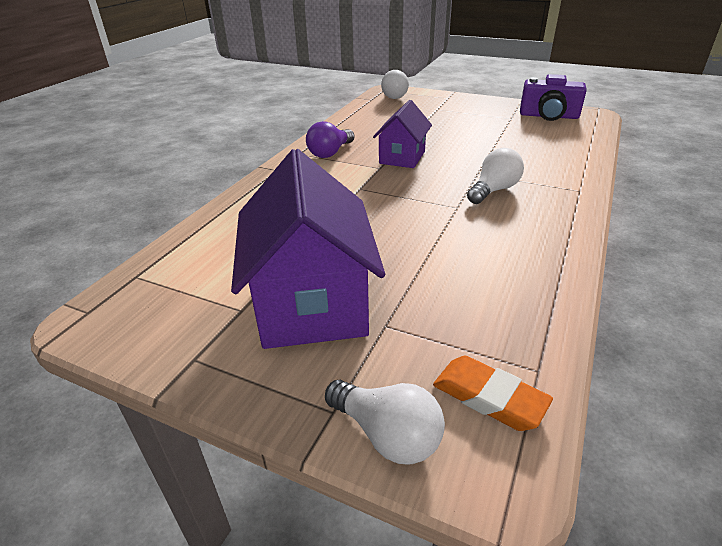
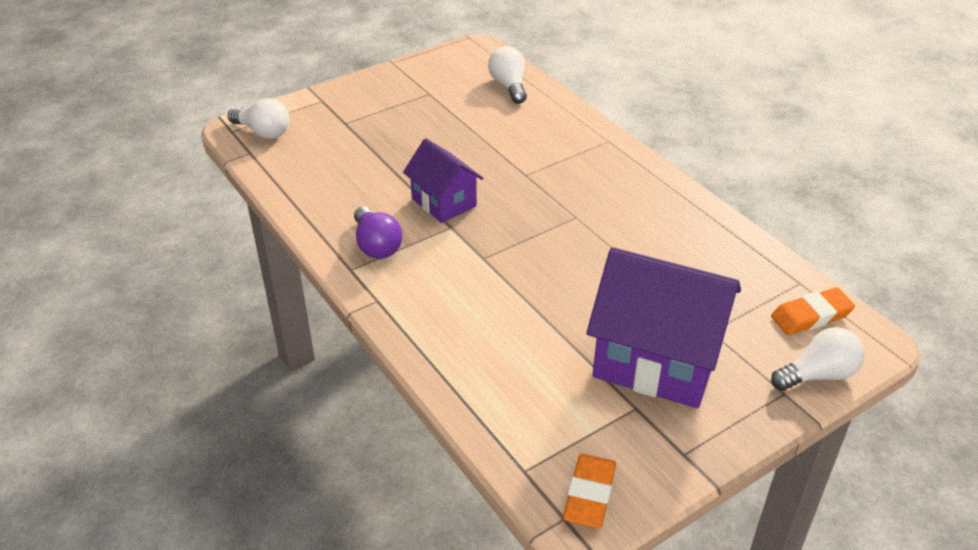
camera: 60 degrees left, 5 degrees up
(118, 317) = (589, 494): none -> orange eraser
(494, 190) = (566, 182): white light bulb -> white light bulb (509, 86)
(548, 116) = (452, 71): purple camera -> none

